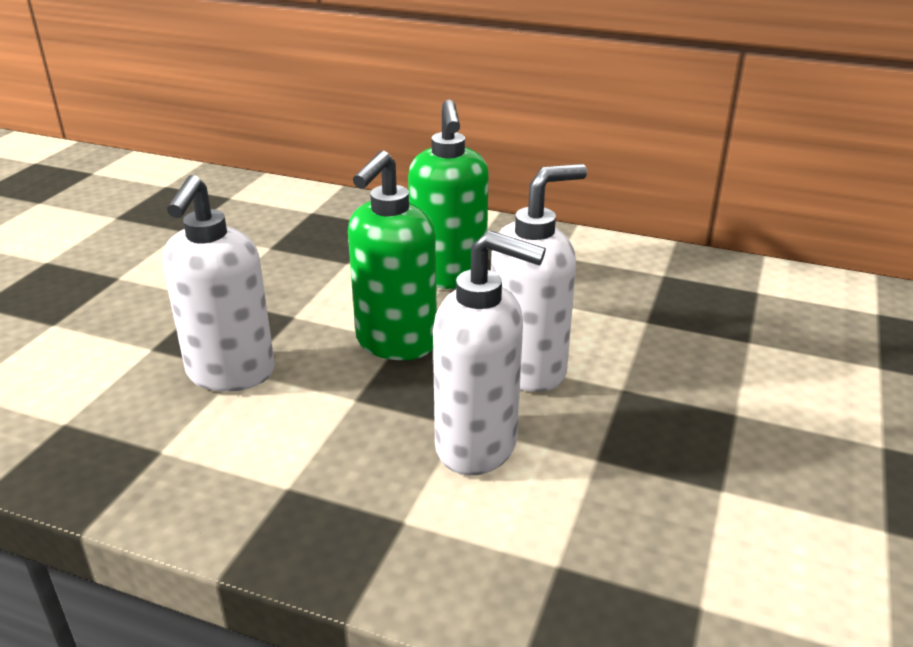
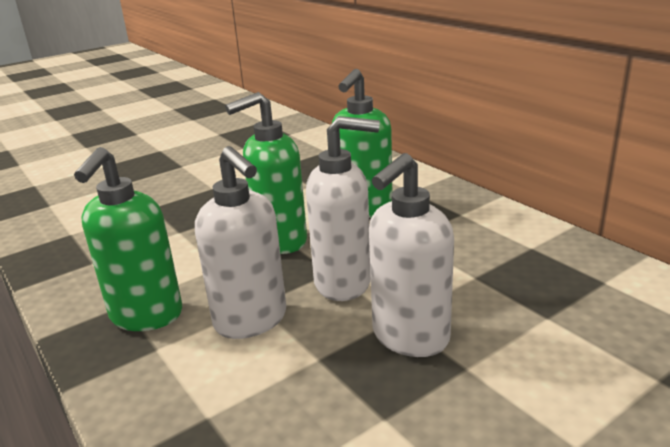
camera: 35 degrees right, 5 degrees down
(230, 374) = (171, 232): white soap dispenser -> white soap dispenser (409, 337)
(340, 489) = (146, 316): none -> green soap dispenser

